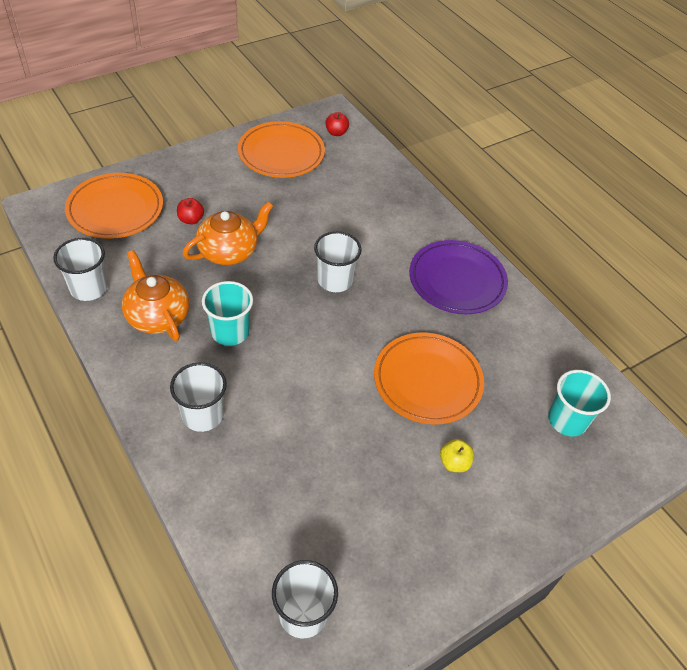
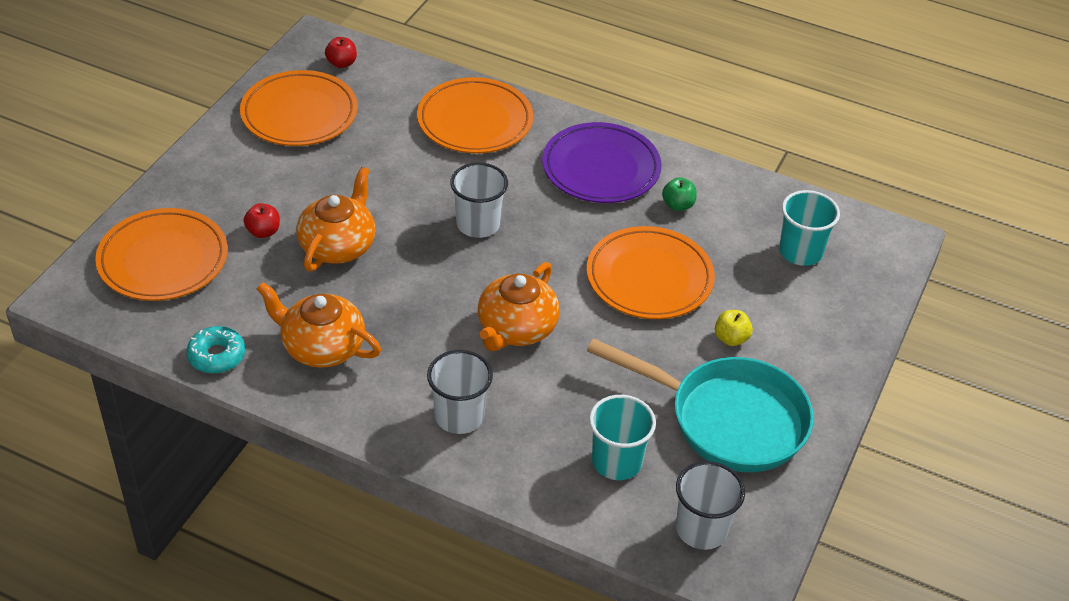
camera: 30 degrees left, 5 degrees down
(89, 288) = (217, 356): white cup -> turquoise donut
(230, 332) = (414, 326): turquoise cup -> turquoise cup (617, 461)
(297, 370) = (516, 328): none -> orange teapot
(393, 207) = (475, 121): none -> orange plate
(398, 530) = (727, 419): none -> turquoise pan
(494, 335) = (678, 205): none -> green apple

